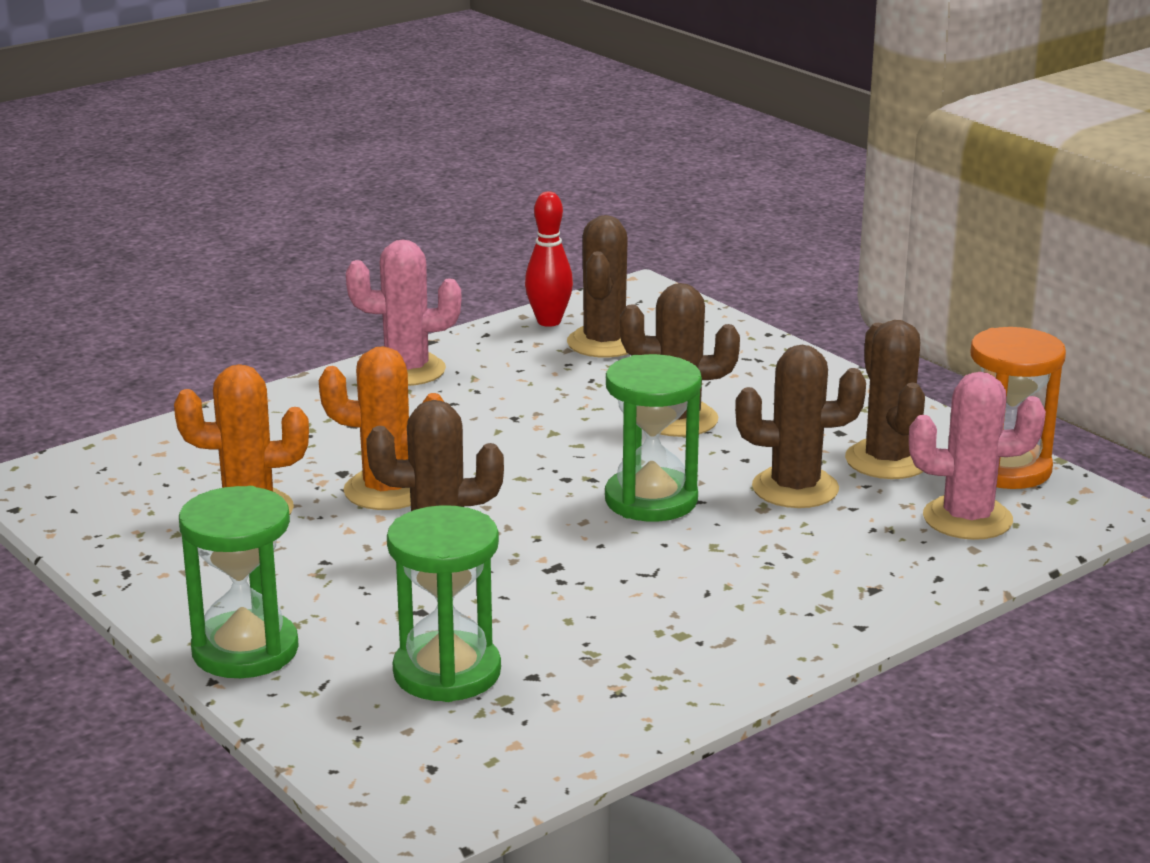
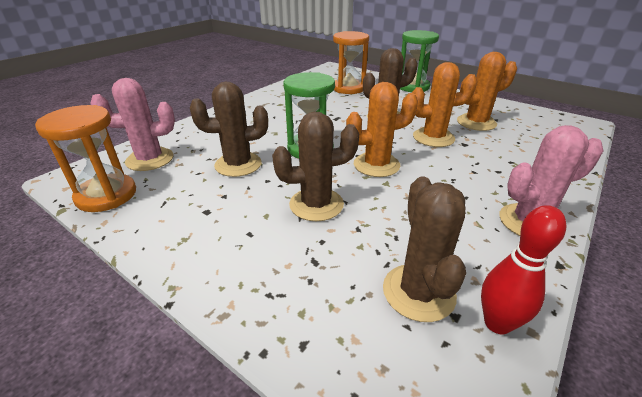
camera: 165 degrees right, 10 degrees up
(447, 672) = (348, 88): green hourglass -> orange hourglass
(546, 457) = (376, 165): none -> orange cactus
(887, 460) = (181, 191): brown cactus -> none

